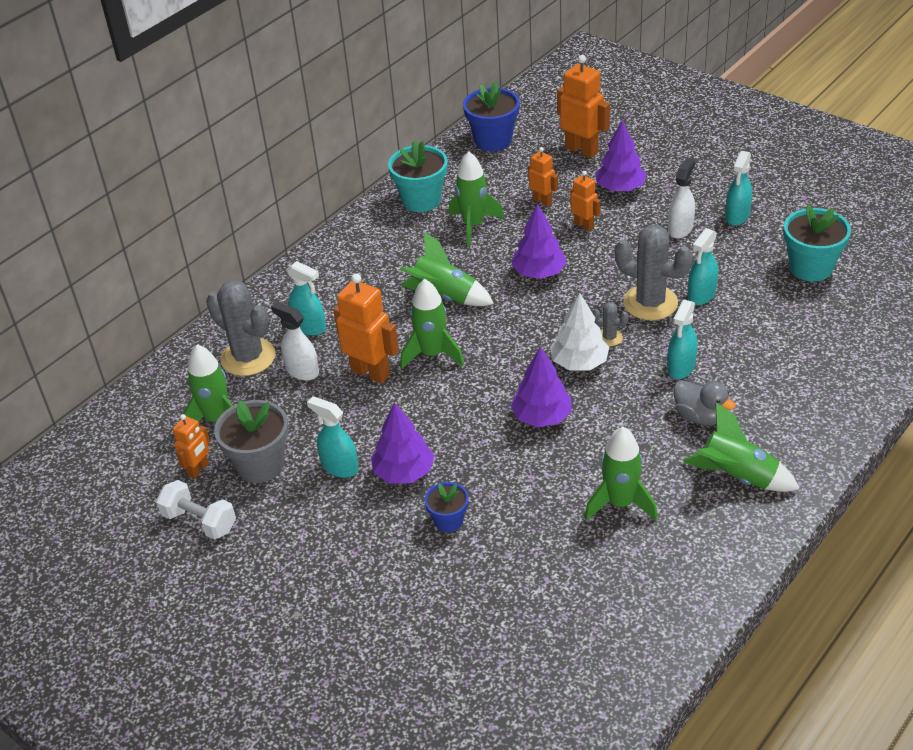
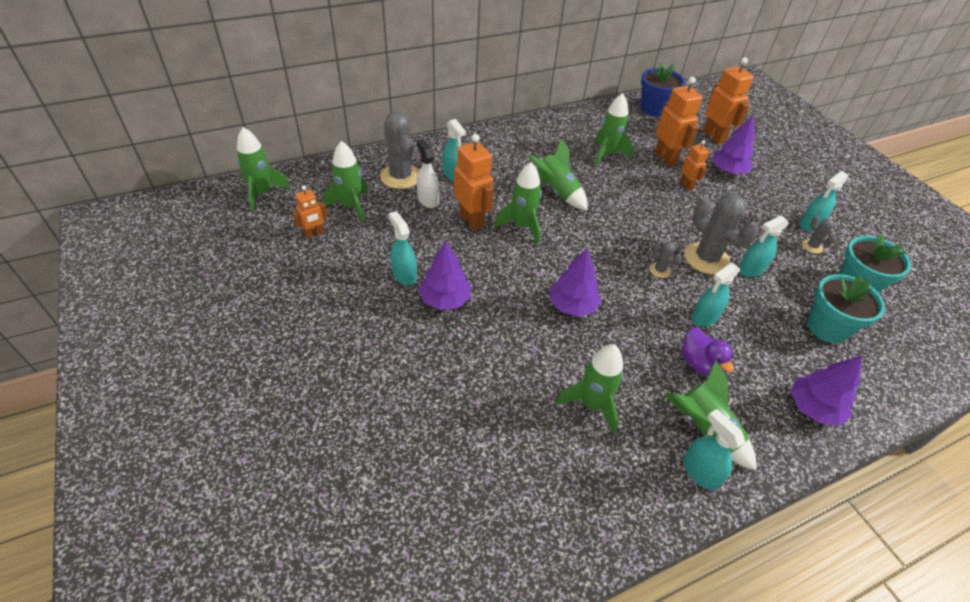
camera: 20 degrees right, 5 degrees up
(94, 452) = (262, 193): none -> green rocket
(199, 521) = (286, 269): white dumbbell -> none
(260, 465) = (354, 249): grey flower pot -> none
(421, 200) = (581, 126): turquoise flower pot -> turquoise flower pot (827, 327)
(448, 521) = (451, 352): blue flower pot -> none
(539, 273) = (634, 203): purple tree -> purple tree (813, 408)
(542, 201) = (665, 158): orange robot -> orange robot, size x1.74
(579, 363) = (625, 278): white tree -> none
(680, 229) = (759, 215): white spray bottle -> none
(700, 416) = (699, 363): grey duck -> purple duck
(750, 241) = (812, 246): none -> grey cactus
(752, 515) = (700, 472): none -> turquoise spray bottle

